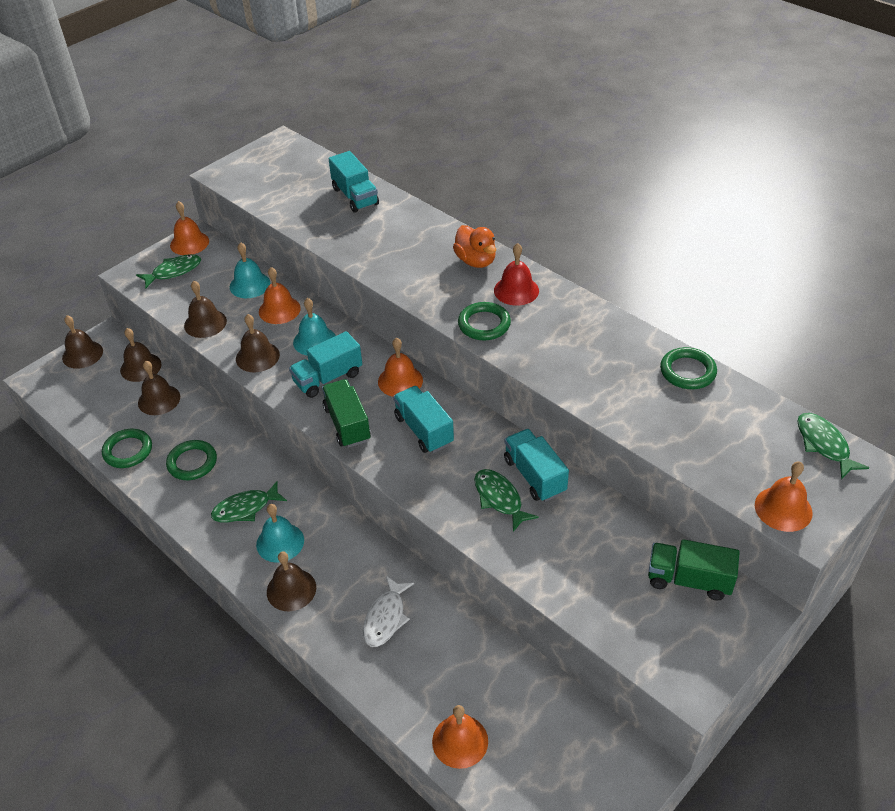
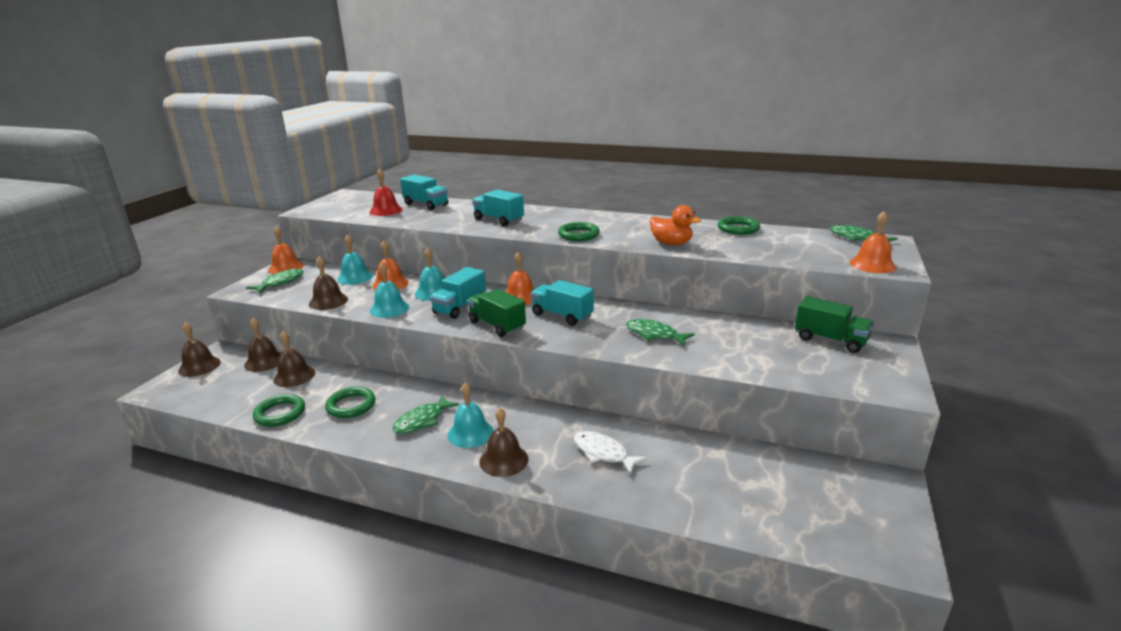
camera: 25 degrees left, 20 degrees down
(257, 357) = (389, 308): brown bell -> turquoise bell
(386, 617) = (603, 453): white fish -> white fish turned 135 degrees clockwise
(460, 741) = (738, 513): orange bell -> none
(476, 261) = (543, 214): orange duck -> orange duck (671, 243)
(516, 290) = (585, 220): red bell -> red bell (386, 210)
(534, 476) = (668, 318): turquoise truck -> turquoise truck (498, 220)
(689, 580) = (830, 340): green truck -> green truck turned 135 degrees counterclockwise

